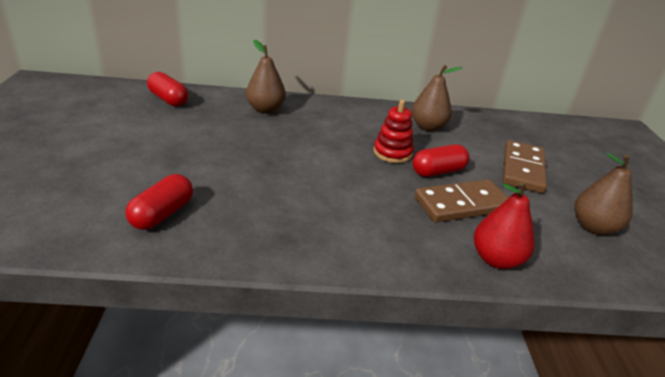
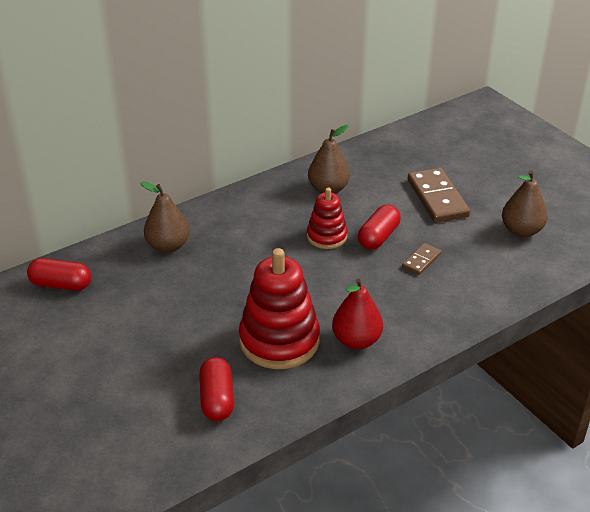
camera: 30 degrees left, 5 degrees up
(266, 200) = (279, 340): none -> red stacking toy
(462, 204) = (421, 260): brown domino -> brown domino, size x0.51
(496, 259) = (479, 297): red pear -> red pear (356, 340)

